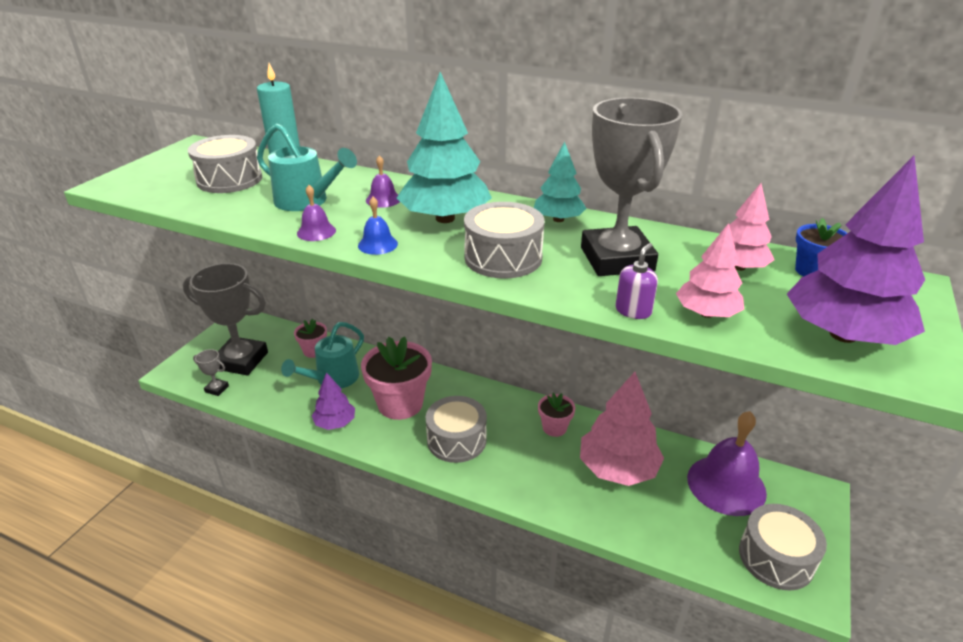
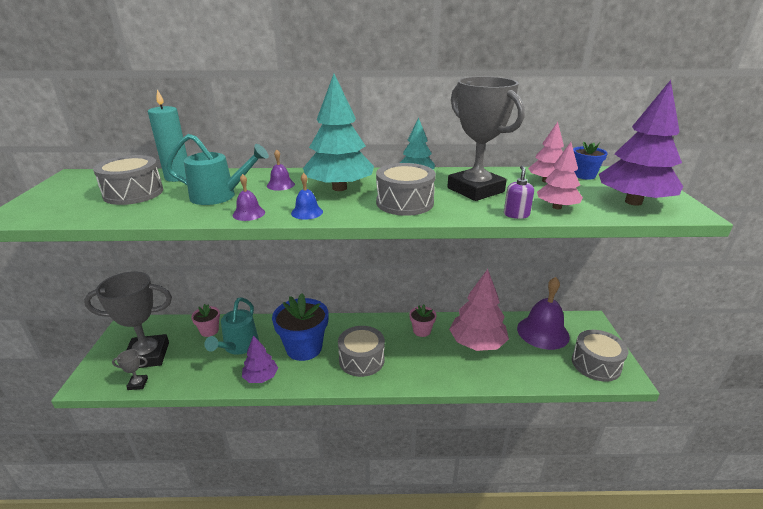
camera: 25 degrees left, 5 degrees down
(400, 404) = (304, 348): pink flower pot -> blue flower pot

